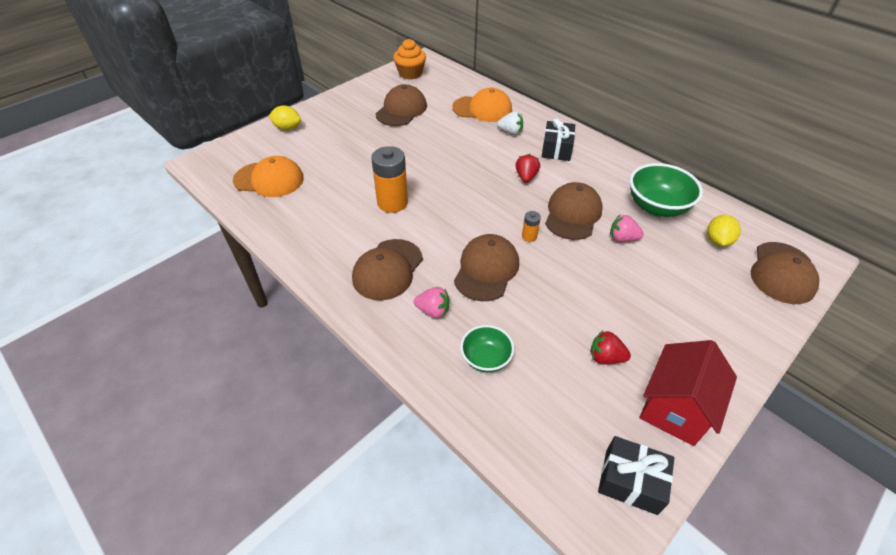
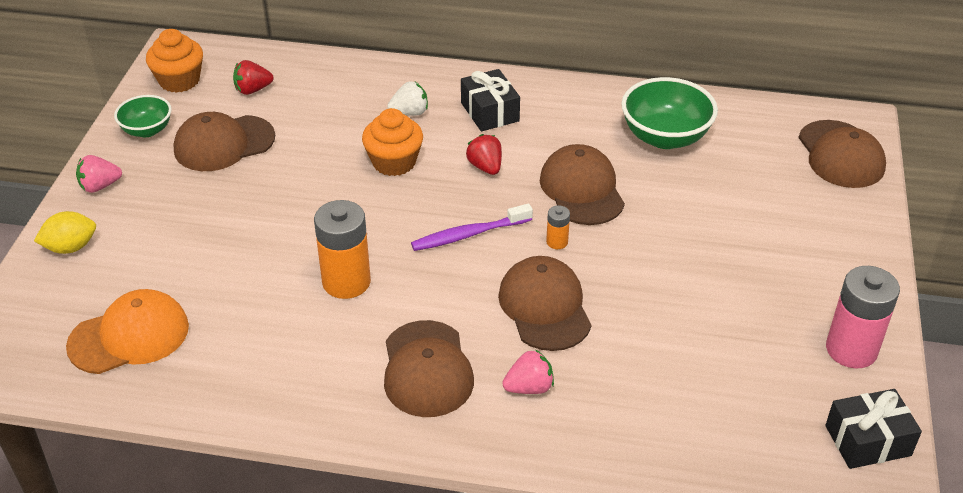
camera: 35 degrees left, 5 degrees down
(401, 110) = (224, 144): brown cap -> brown cap turned 105 degrees counterclockwise
(477, 153) = (394, 162): none -> orange cupcake
(481, 208) = (469, 234): none -> purple toothbrush
(482, 109) = (341, 94): orange cap -> none
(486, 359) = (635, 406): green bowl -> green bowl (147, 130)
(605, 357) = (750, 336): red strawberry -> red strawberry (253, 90)
(622, 238) = (659, 193): pink strawberry -> pink strawberry (100, 186)
(675, 408) = (851, 349): red house -> pink battery
(717, 241) = (756, 148): yellow lemon -> none

